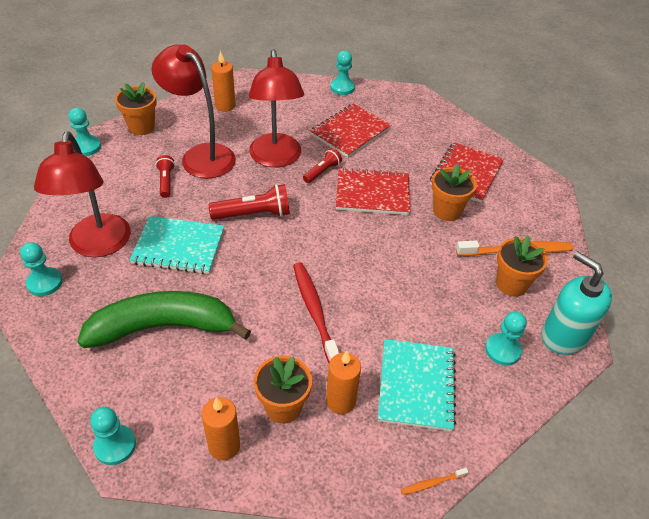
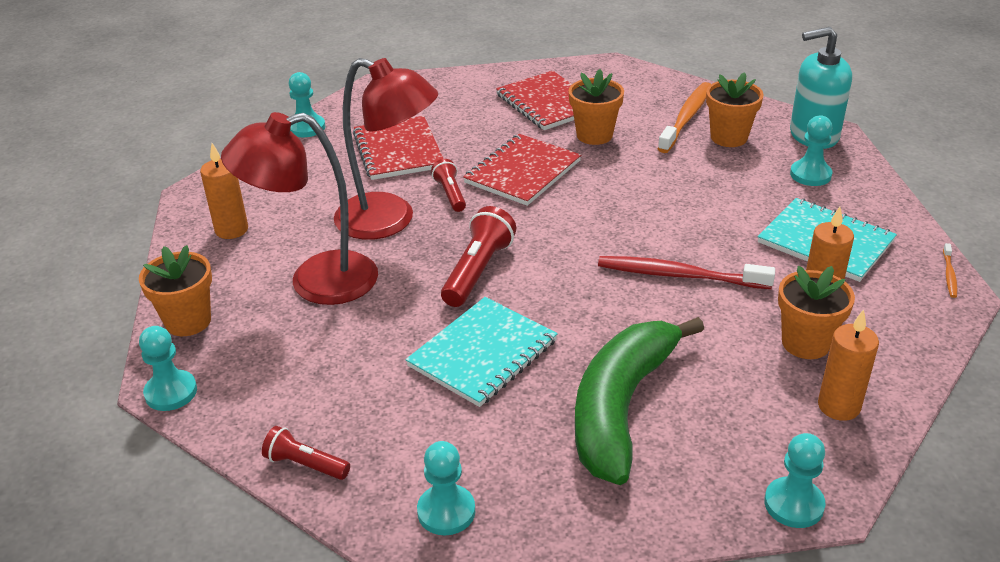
camera: 55 degrees left, 10 degrees down
(98, 246) = (414, 434): red lamp -> none
(166, 181) = (339, 329): red flashlight -> red flashlight (305, 464)

